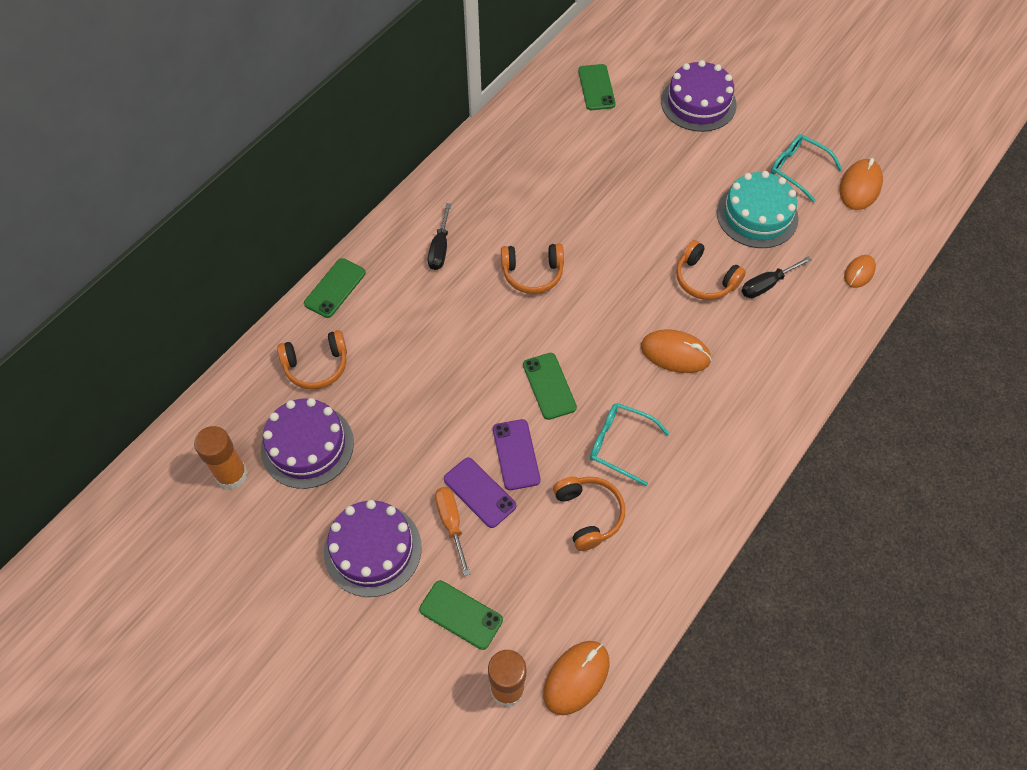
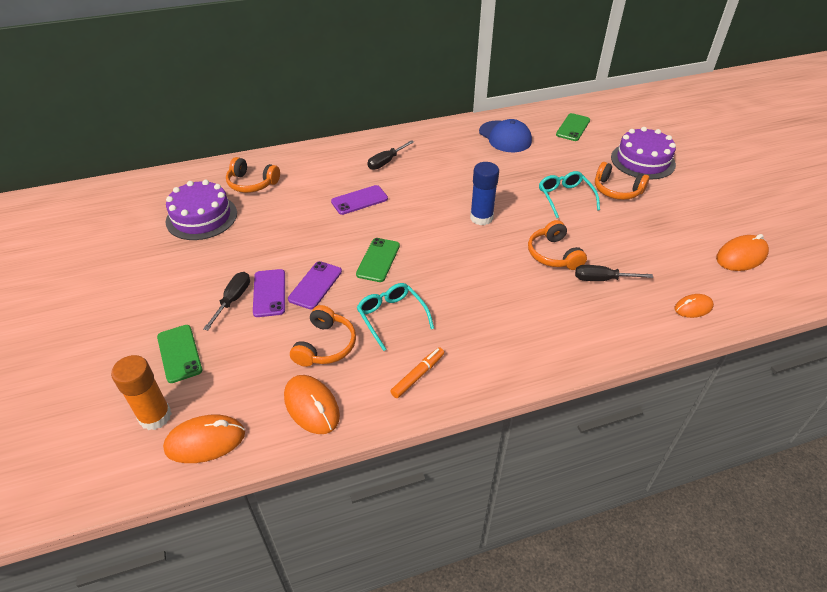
camera: 35 degrees right, 15 degrees down
(232, 475) = (147, 210): orange glue stick -> none
(335, 288) = (304, 154): green phone -> none
(372, 549) = (173, 287): purple cake -> none
(451, 524) = (233, 300): orange screwdriver -> black screwdriver
(460, 320) = (359, 200): none -> purple phone
(532, 273) = (431, 198): orange headphones -> orange headphones (617, 190)
(537, 140) = (505, 137): none -> blue cap
(603, 271) = (481, 218): none -> blue glue stick
(675, 353) = (487, 285): orange mouse -> orange mouse (311, 406)
(695, 491) = (418, 375): none -> orange marker
(757, 215) = (632, 237): turquoise cake -> none
(798, 170) = (692, 225): turquoise glasses -> turquoise glasses (565, 197)

